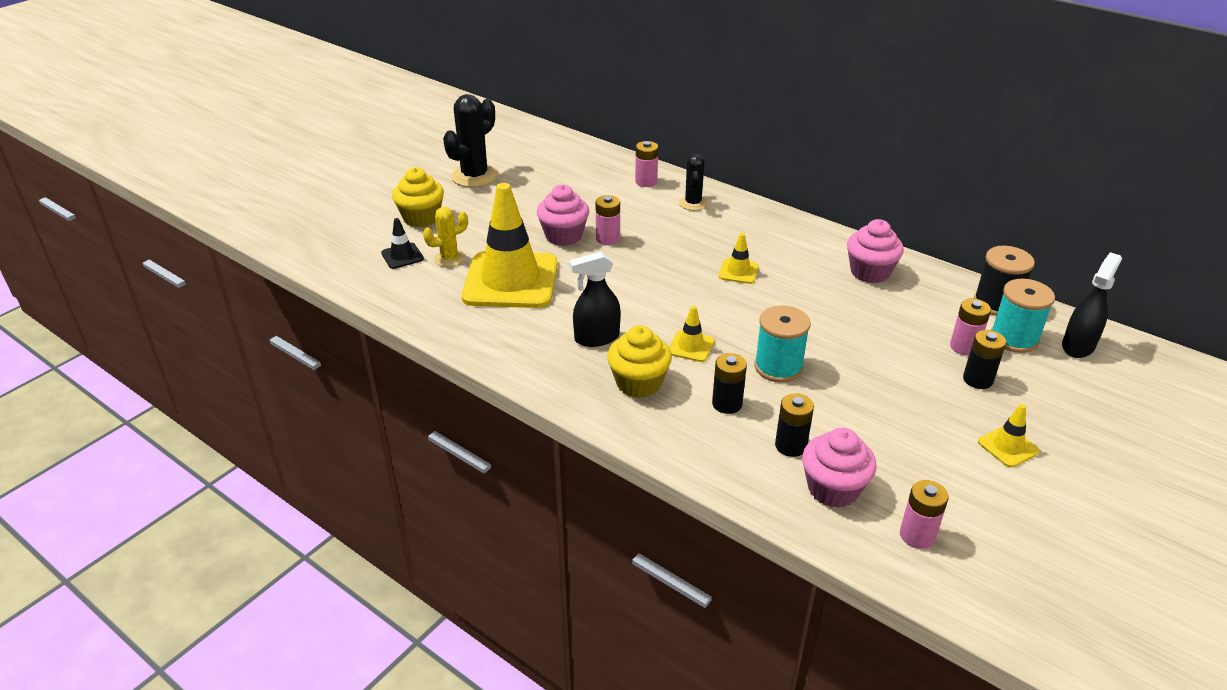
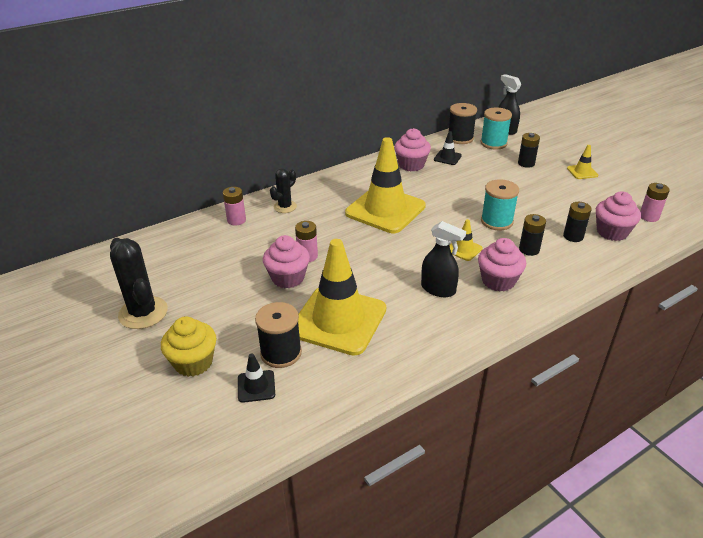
camera: 70 degrees left, 0 degrees up
(449, 258) = (281, 353): yellow cactus -> black spool
(596, 338) = (438, 289): black spray bottle -> black spray bottle turned 60 degrees counterclockwise
(638, 383) = (498, 281): yellow cupcake -> pink cupcake
(693, 203) = (285, 207): black cactus -> black cactus turned 75 degrees counterclockwise
(738, 271) = (385, 210): yellow traffic cone -> yellow traffic cone, size x2.41
(921, 300) = (447, 158): none -> black traffic cone
(964, 347) = (496, 158): pink battery -> none

